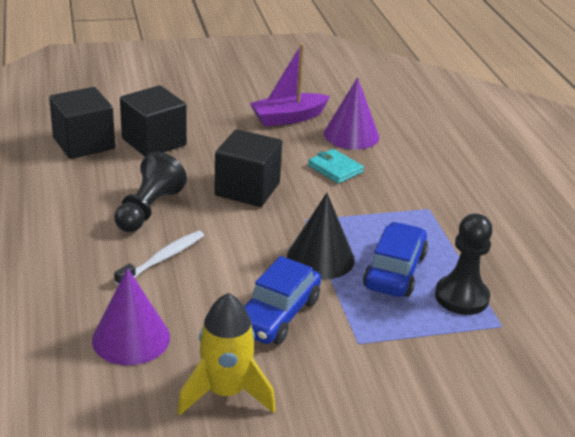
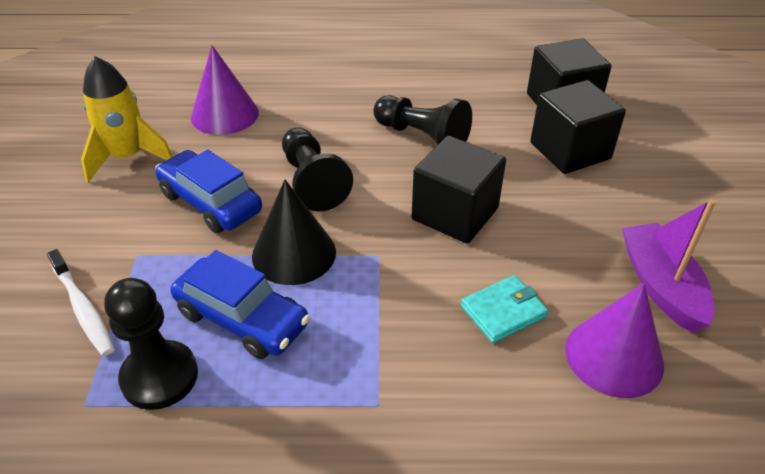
camera: 105 degrees right, 10 degrees up
(163, 258) = (332, 139): white toothbrush -> white toothbrush (83, 309)
(229, 261) = (312, 182): none -> black pawn

